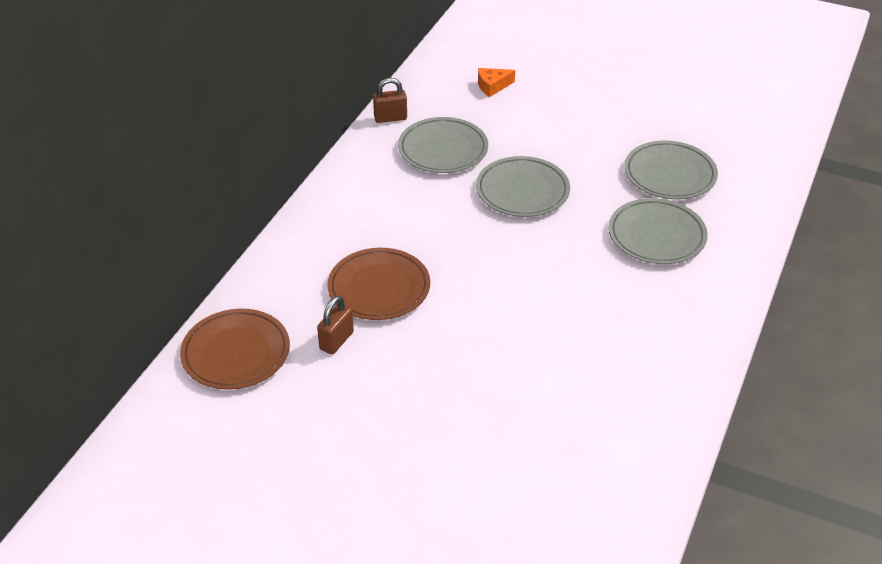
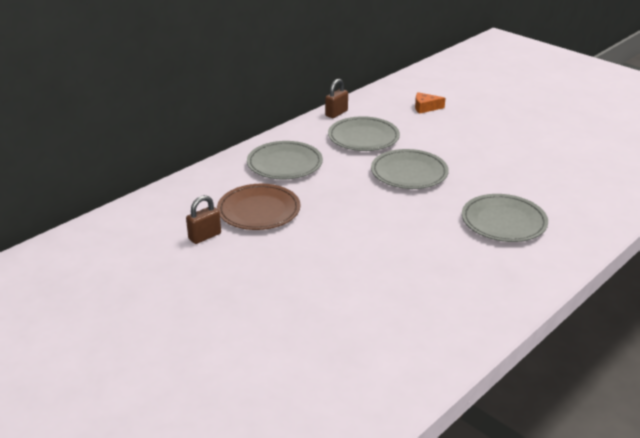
camera: 20 degrees right, 10 degrees down
(236, 353) = (128, 228): brown plate -> none
(390, 118) = (336, 113): brown padlock -> brown padlock turned 60 degrees counterclockwise
(669, 174) = (538, 184): grey plate -> grey plate (284, 164)

